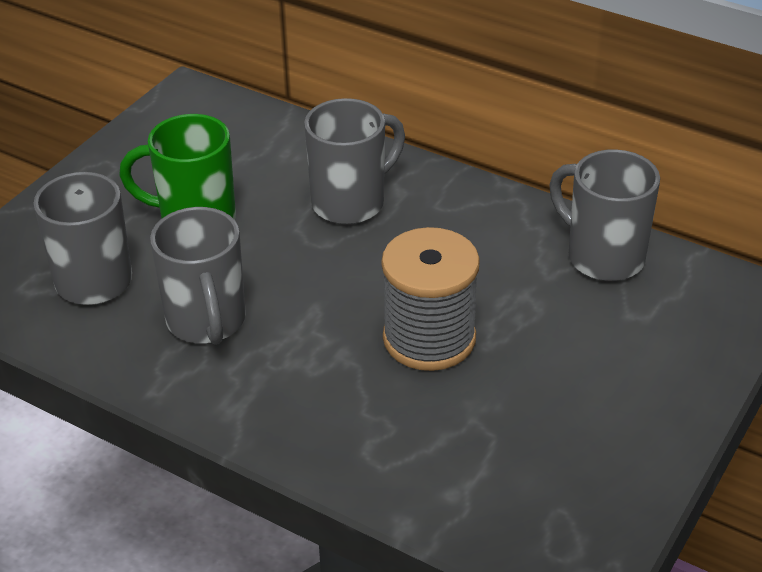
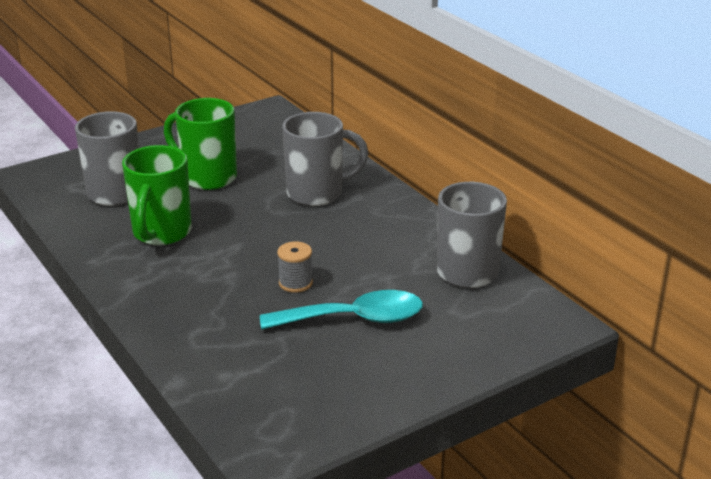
camera: 25 degrees right, 10 degrees down
(207, 322) = (161, 233): grey mug -> green mug
(429, 339) = (295, 283): grey spool -> grey spool, size x0.47
(534, 365) = (354, 319): none -> turquoise spoon

